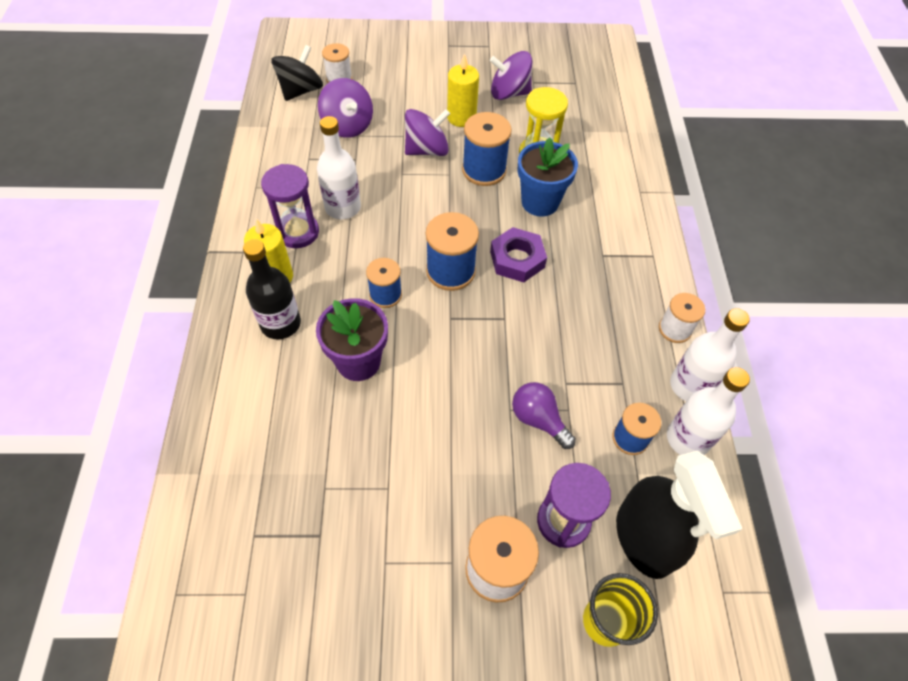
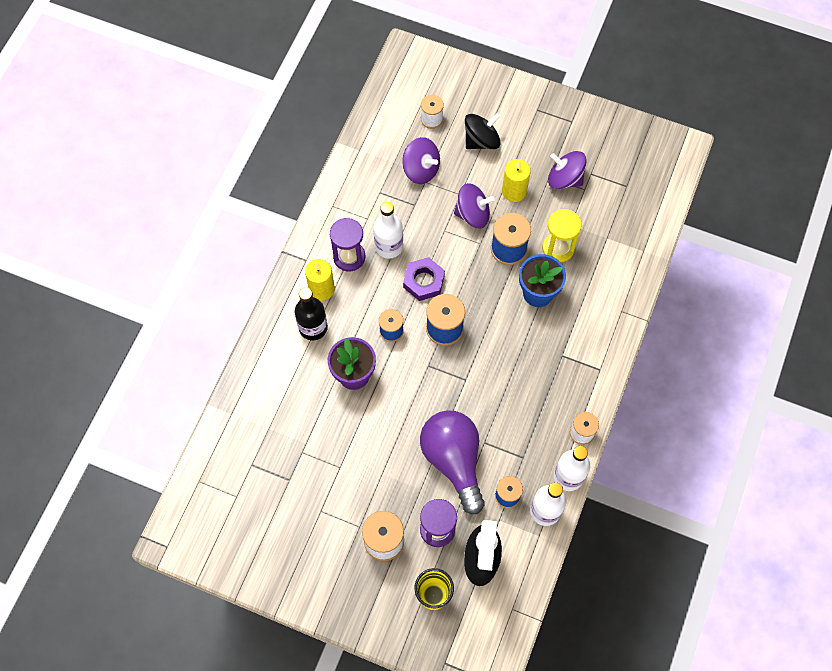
camera: 25 degrees right, 10 degrees up
(301, 90) = (397, 121): black spinning top -> black spinning top (481, 141)
(348, 125) = (421, 169): purple spinning top -> purple spinning top turned 45 degrees counterclockwise
(517, 259) = (496, 336): purple nut -> purple nut (423, 281)
(538, 419) = (453, 460): purple light bulb -> purple light bulb, size x1.97

